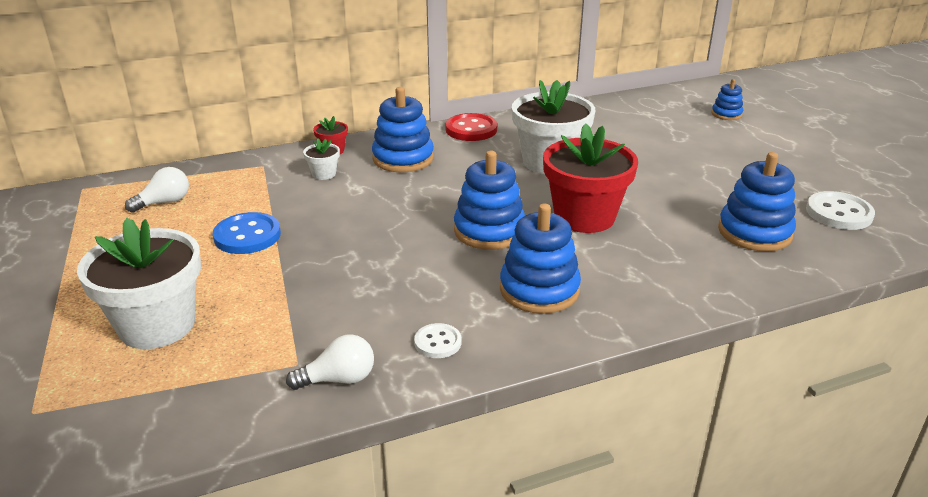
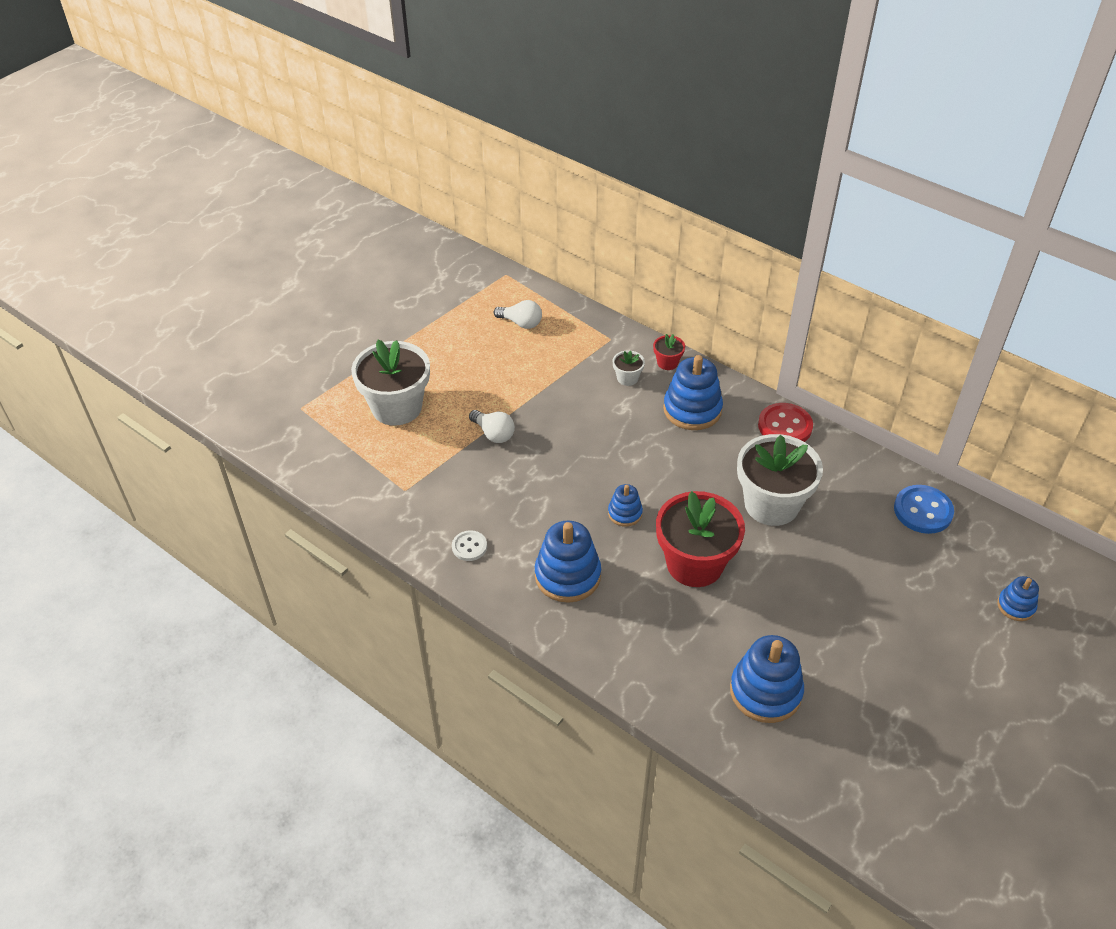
camera: 60 degrees right, 15 degrees up
(247, 236) = (515, 388): blue button -> blue button (923, 511)
(338, 379) = (403, 517): white light bulb -> white light bulb (493, 434)
(489, 231) = (625, 513): blue stacking toy -> blue stacking toy, size x0.54
(839, 213) = (860, 752): white button -> none

